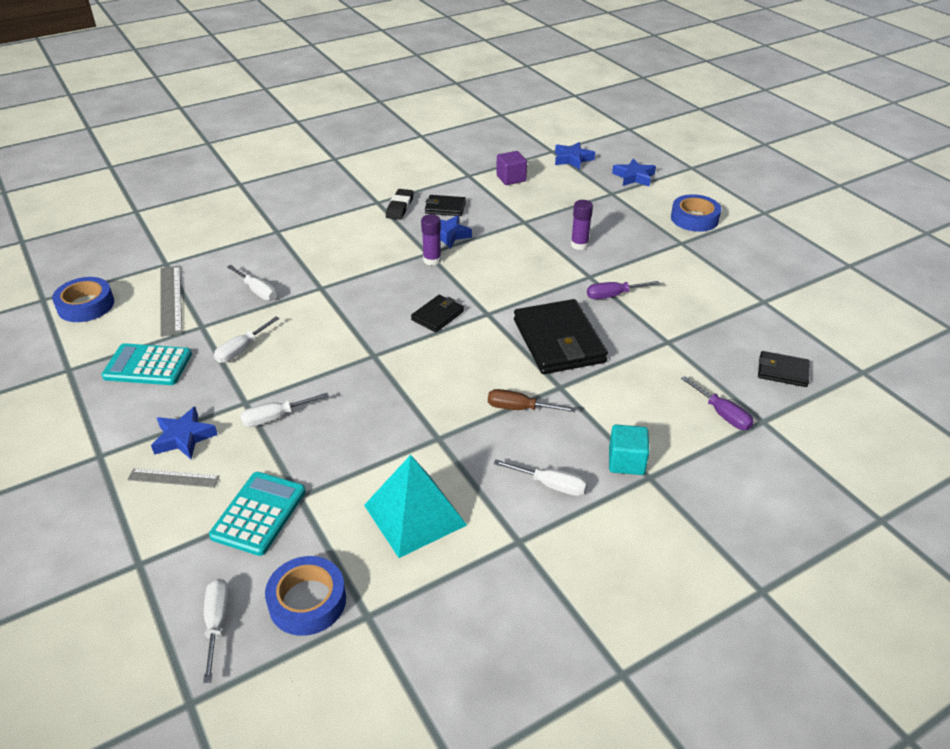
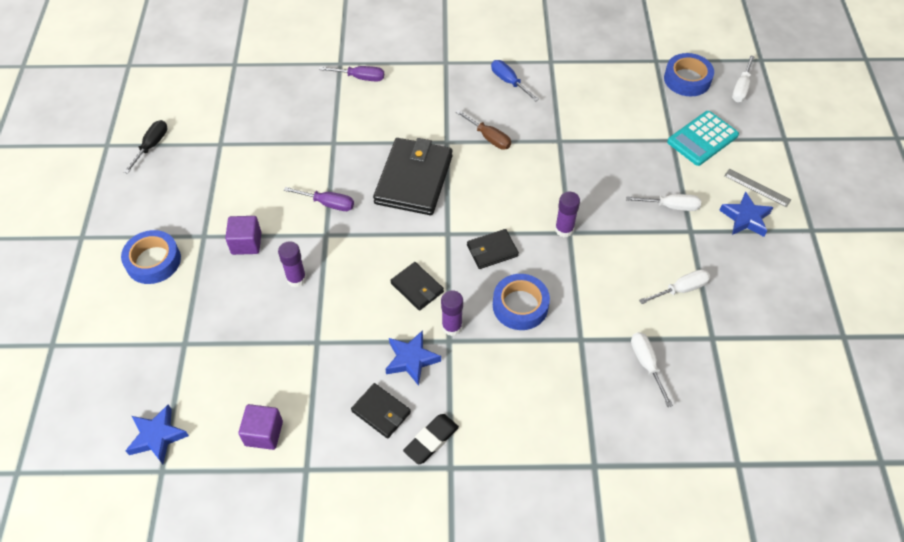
camera: 150 degrees left, 15 degrees up
(86, 305) = (831, 427): blue tape -> blue tape (520, 306)
(148, 365) = (769, 308): turquoise calculator -> none
(170, 300) = (739, 393): grey ruler -> none
(380, 355) = (564, 229): none -> purple glue stick
(415, 515) = (603, 99): turquoise pyramid -> none
(550, 485) = (509, 82): white screwdriver -> blue screwdriver
(626, 462) = (451, 75): turquoise cube -> none
(634, 177) = (130, 360): blue star -> none
(644, 250) = (246, 243): none -> purple cube
(722, 414) = (360, 77): purple screwdriver -> purple screwdriver turned 105 degrees clockwise
(782, 371) = (285, 86): black wallet -> black wallet (417, 287)
(814, 278) = (151, 146): none -> black screwdriver

